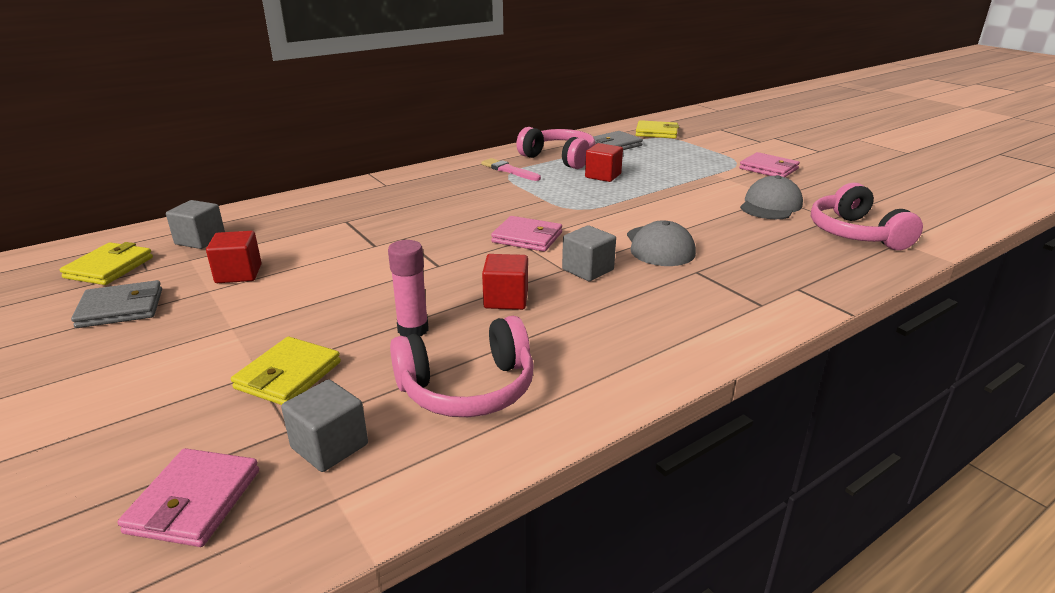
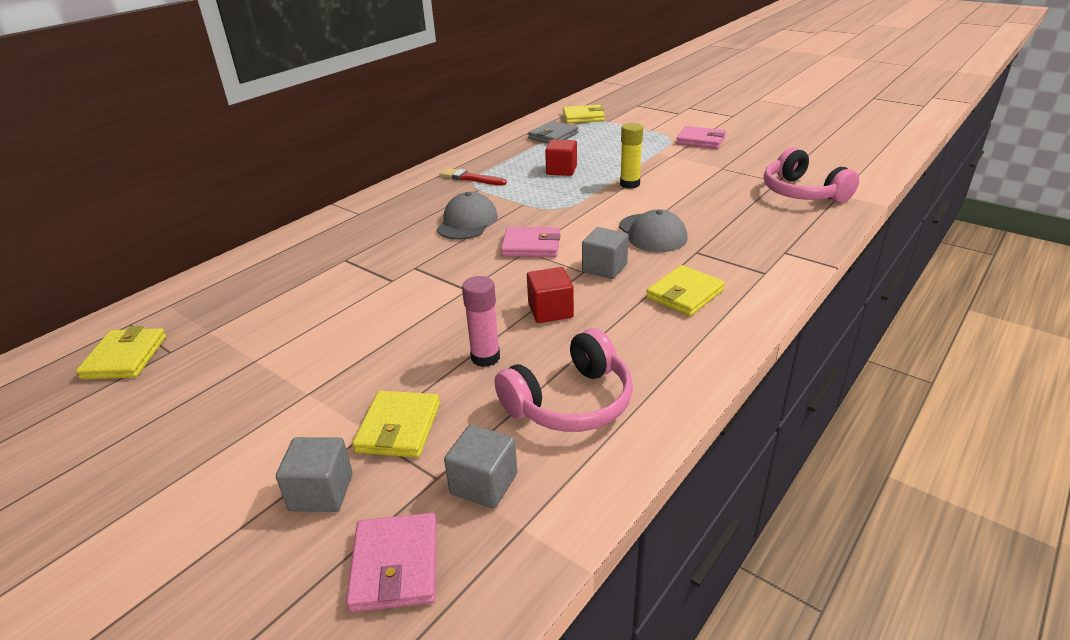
camera: 15 degrees left, 5 degrees up
(121, 308) = (174, 398): grey wallet -> none
(200, 240) = (204, 308): grey cube -> grey cube (321, 492)
(238, 274) = (273, 336): red cube -> none
(509, 170) = (470, 178): pink brush -> red brush
(559, 158) = (510, 158): pink headphones -> none
(657, 309) = (685, 294): none -> yellow wallet
(665, 198) = (630, 184): none -> yellow glue stick
(770, 205) = (721, 176): grey cap -> grey cap (467, 222)

